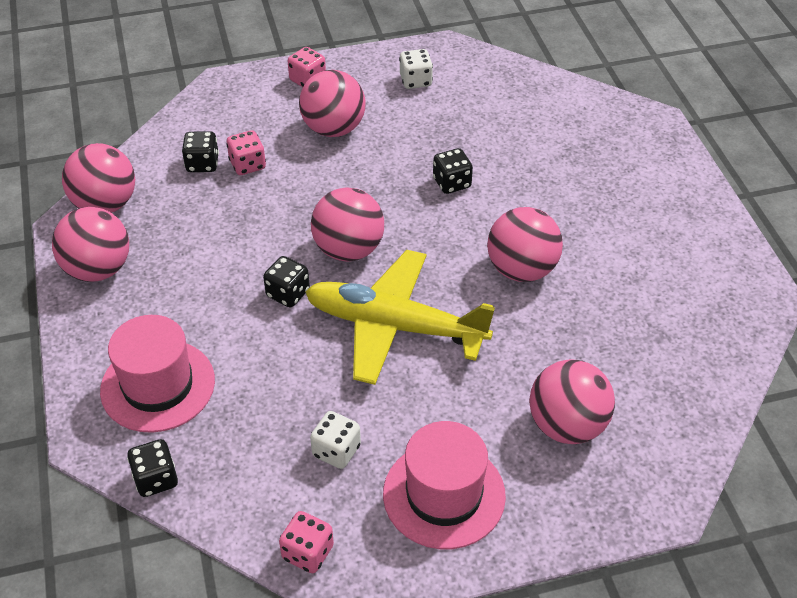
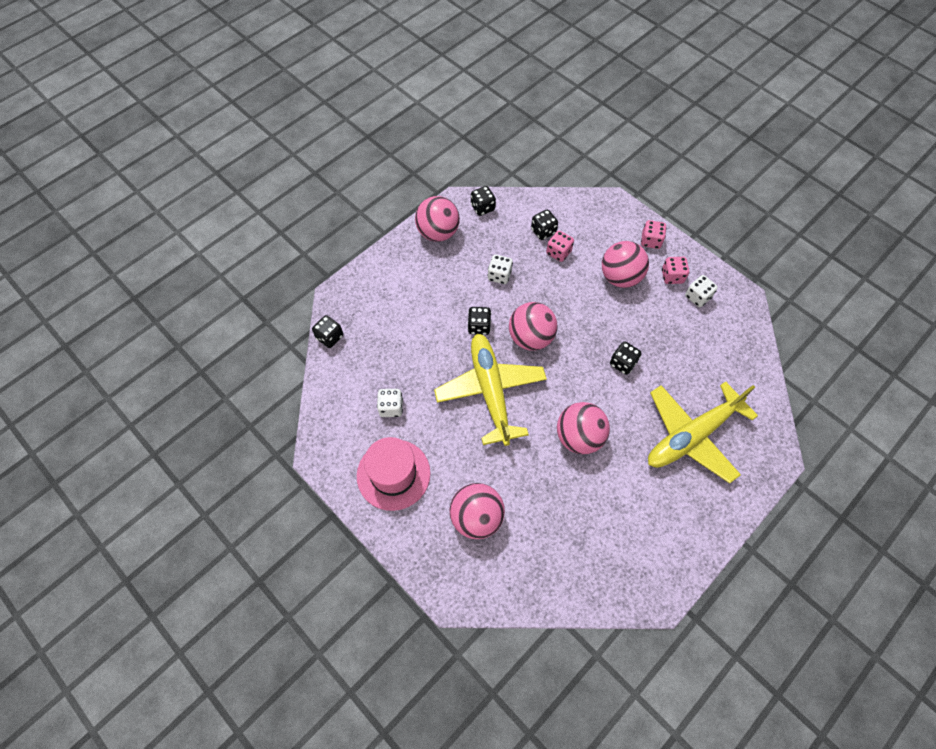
camera: 60 degrees right, 15 degrees up
(105, 204) = (482, 207): pink ball -> black dice
(158, 385) = (383, 304): pink hat -> none
(228, 237) = (499, 275): none -> white dice
(308, 552) = (325, 428): pink dice -> pink dice (672, 276)
(586, 171) = (692, 435): none -> yellow plane

